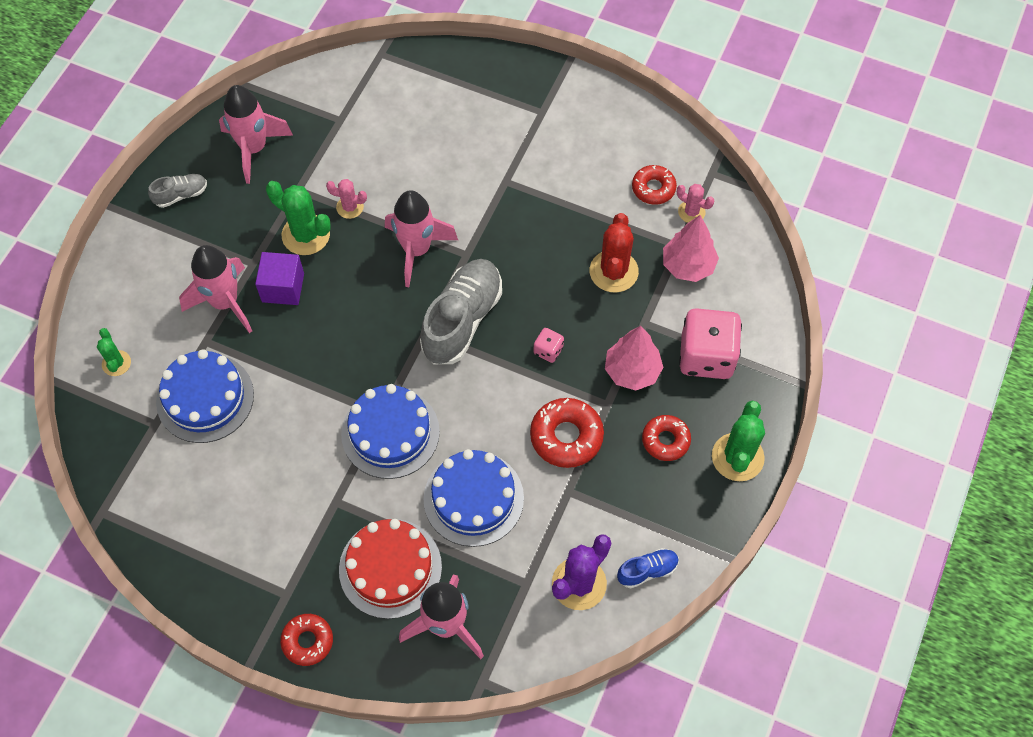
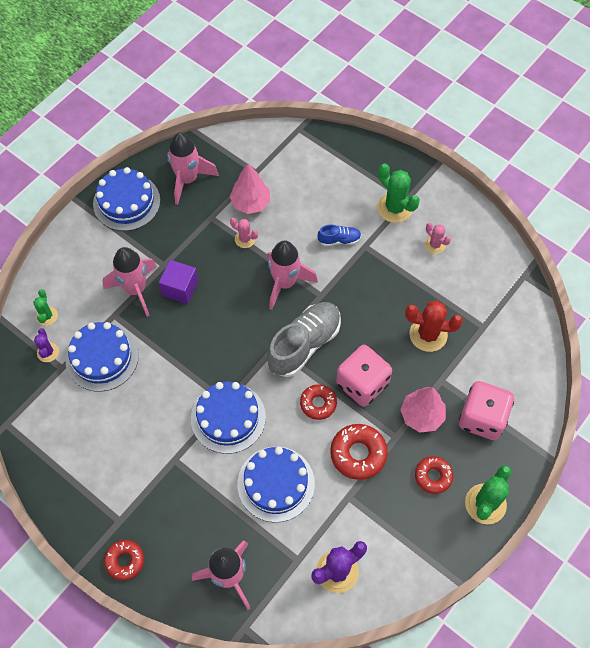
camera: 15 degrees right, 0 degrees up
(131, 408) = (48, 352): none -> purple cactus
(181, 195) = (126, 202): grey shoe -> blue cake
(306, 235) = (207, 252): green cactus -> green cactus (394, 208)
(390, 568) = (200, 521): red cake -> none
(548, 350) = (362, 384): pink dice -> pink dice, size x2.23
(613, 271) = (428, 334): red cactus -> red cactus turned 75 degrees clockwise
(647, 571) = (392, 575): blue shoe -> blue shoe (339, 240)
(653, 188) = (475, 277): red donut -> red donut (318, 403)
(688, 266) = (486, 344): pink tree -> pink tree (250, 203)
(691, 212) = (500, 302): pink cactus -> pink cactus (435, 245)

